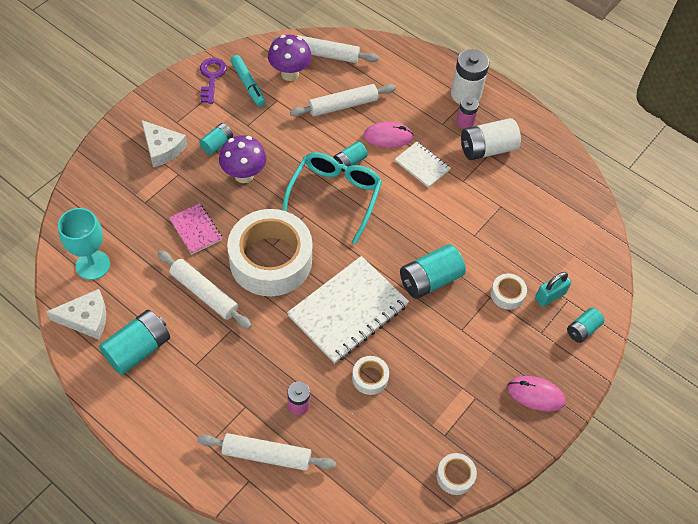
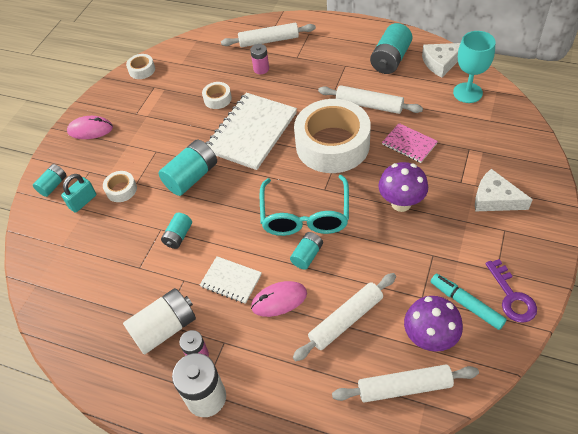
camera: 170 degrees right, 5 degrees down
(217, 144) = (447, 223): turquoise battery -> turquoise battery (178, 236)

